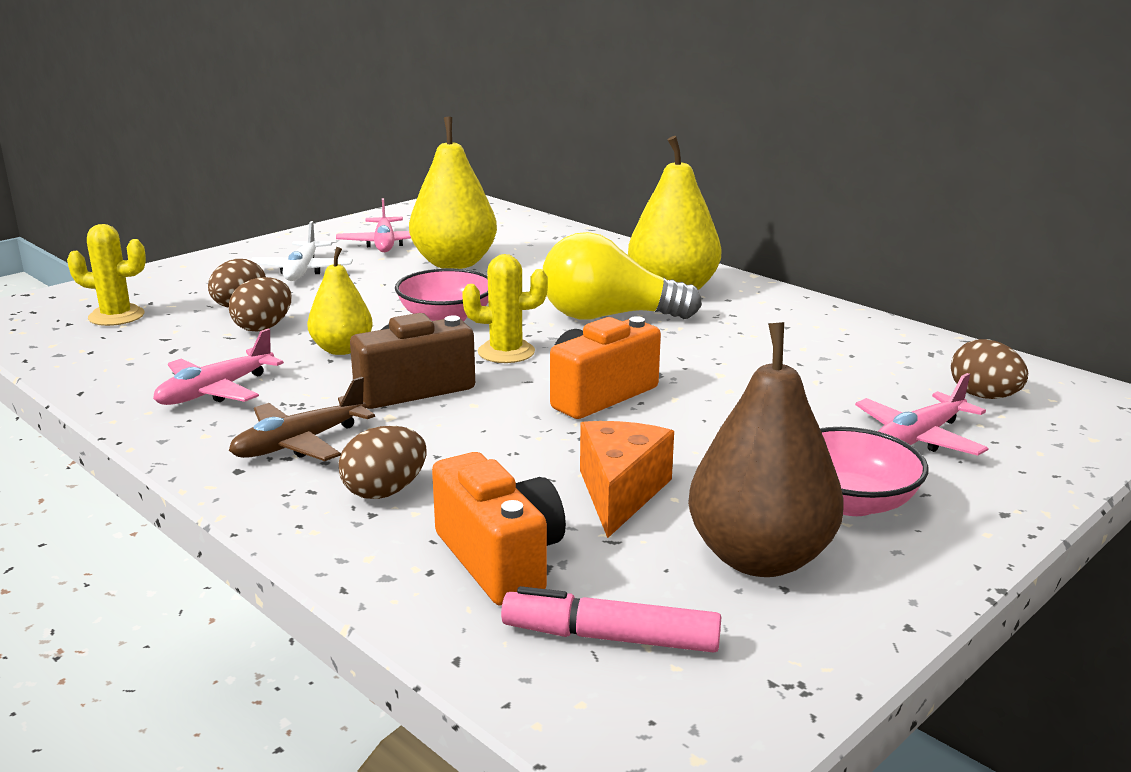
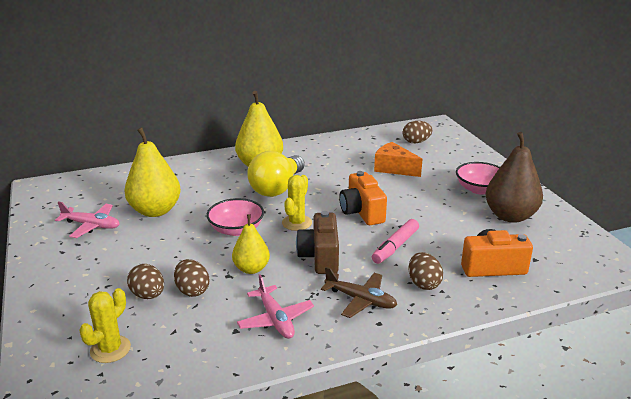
camera: 65 degrees left, 5 degrees up
(299, 443) = (361, 300): brown plane -> brown plane turned 45 degrees counterclockwise
(302, 271) = (106, 262): white plane -> none
(610, 637) = (551, 256): pink marker -> pink marker (395, 247)
(620, 492) = (452, 229): orange cheese -> orange cheese (394, 168)
(918, 438) = (440, 163): pink plane -> none

